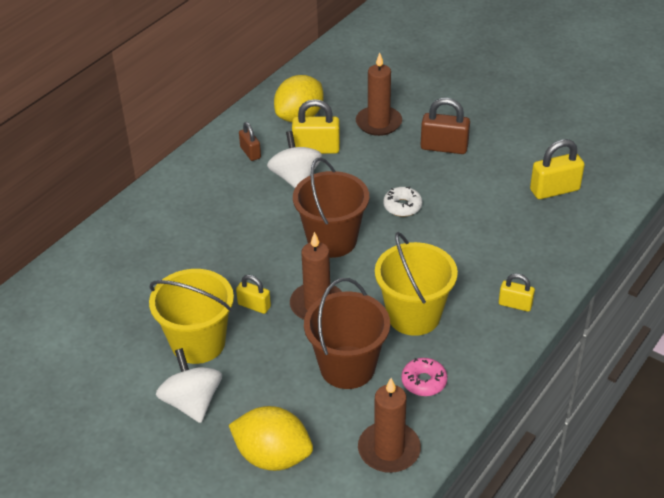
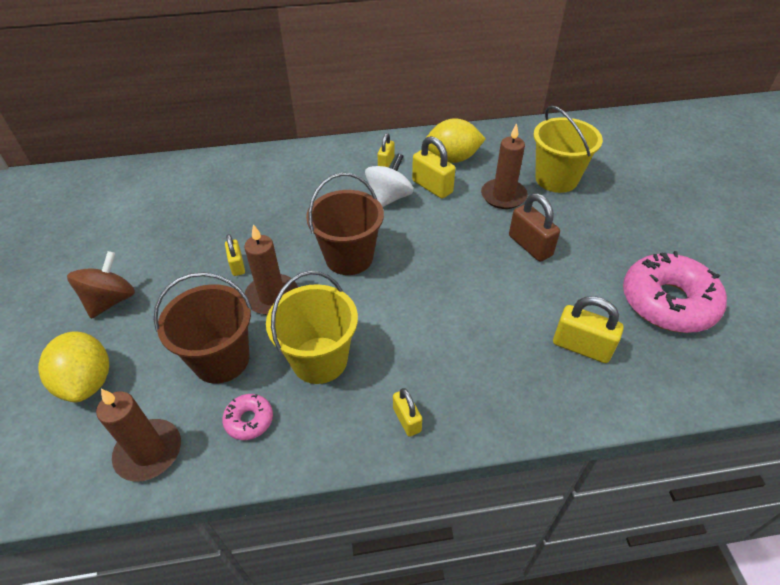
camera: 45 degrees right, 5 degrees up
(192, 402) = (111, 301): white spinning top -> brown spinning top
(198, 343) = (173, 264): yellow bucket -> yellow bucket (556, 179)
(250, 152) = (386, 162): brown padlock -> yellow padlock
(402, 206) = (433, 269): white donut -> none
(567, 129) = (668, 302): none -> pink donut

